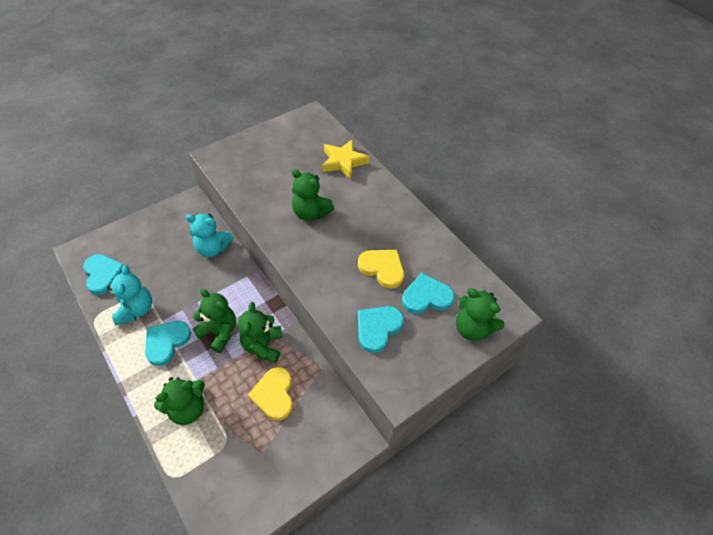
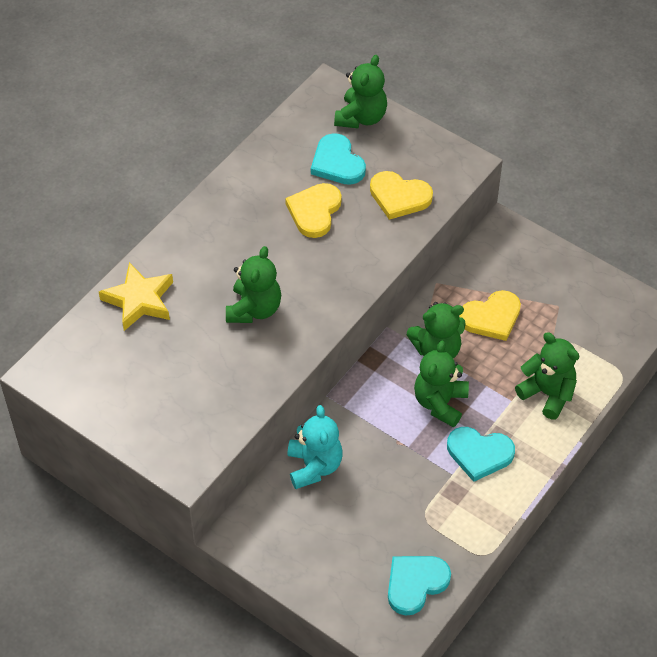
camera: 105 degrees left, 0 degrees up
(136, 310) = (451, 512): turquoise teddy bear -> none
(378, 328) = (399, 197): turquoise heart -> yellow heart

